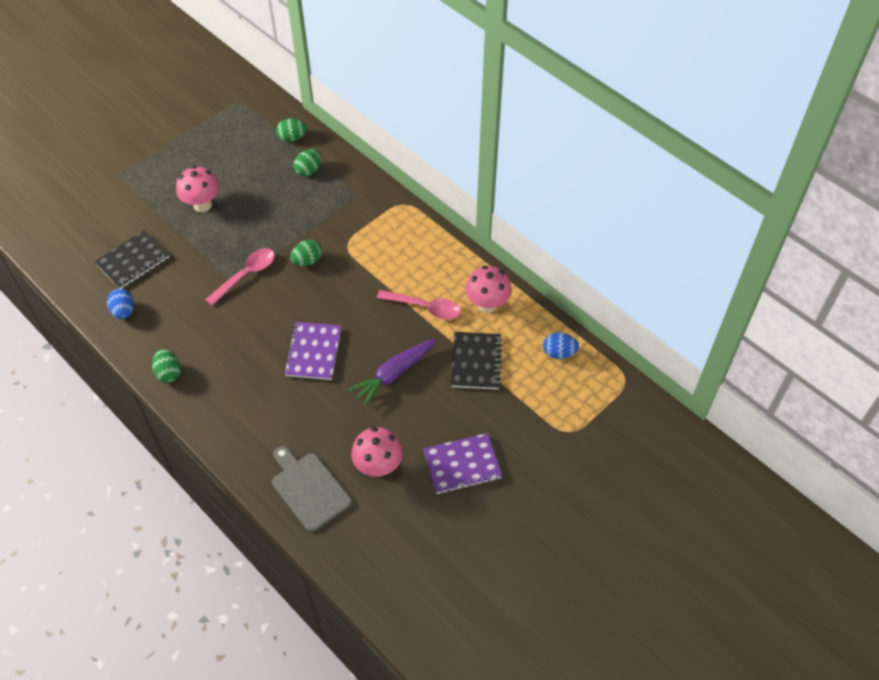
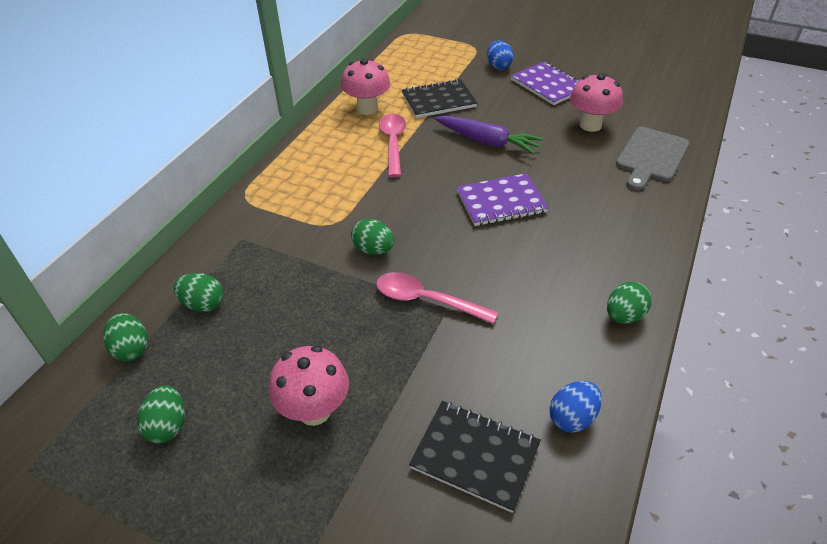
camera: 110 degrees left, 10 degrees down
(231, 148) = (168, 426): none -> green egg
(559, 353) = (400, 64): blue egg -> blue egg (498, 66)

